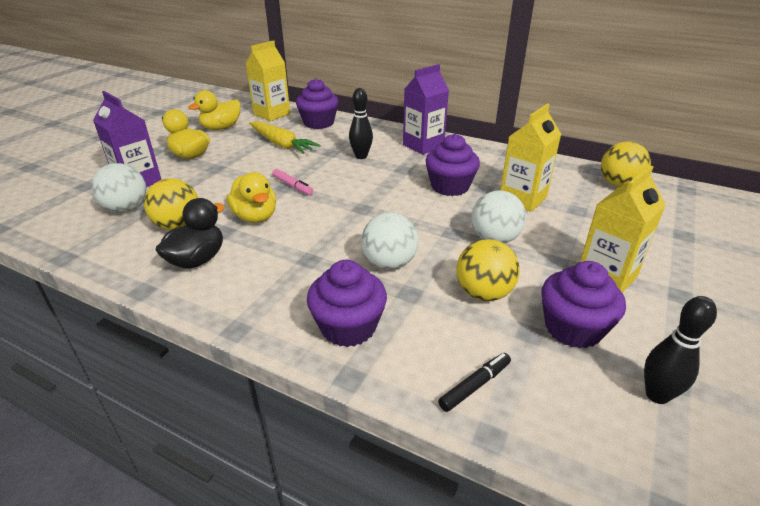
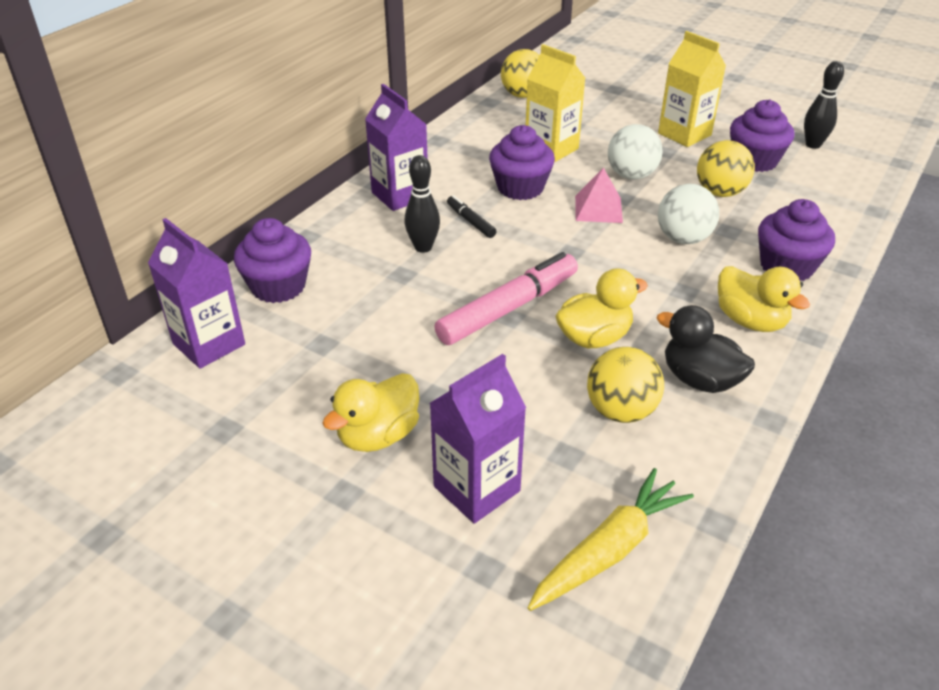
camera: 85 degrees left, 5 degrees up
(126, 208) = (572, 482): white ball -> none
(221, 128) = (254, 408): yellow duck -> yellow duck (750, 321)
(272, 114) = (209, 344): yellow carton -> purple carton
(281, 144) = (358, 325): yellow carrot -> yellow carrot (609, 550)
(292, 186) = (508, 308): pink marker -> pink marker, size x2.08
(428, 221) = (598, 209): none -> pink pyramid
(475, 385) = (832, 210): black marker -> black marker (470, 221)

